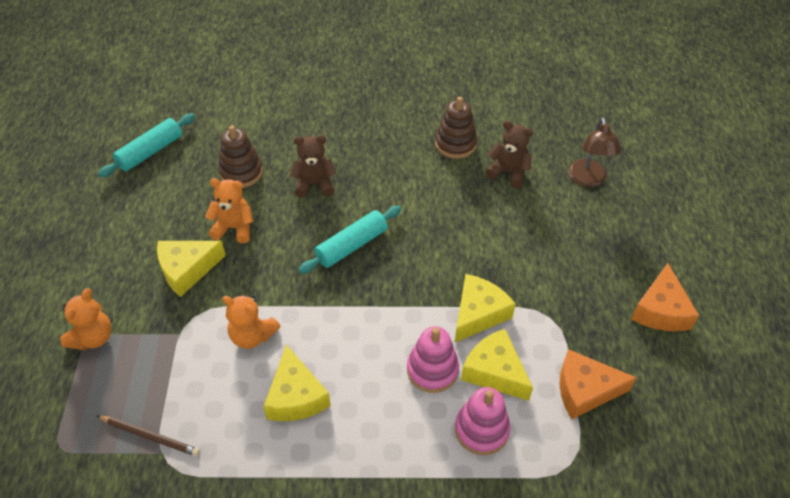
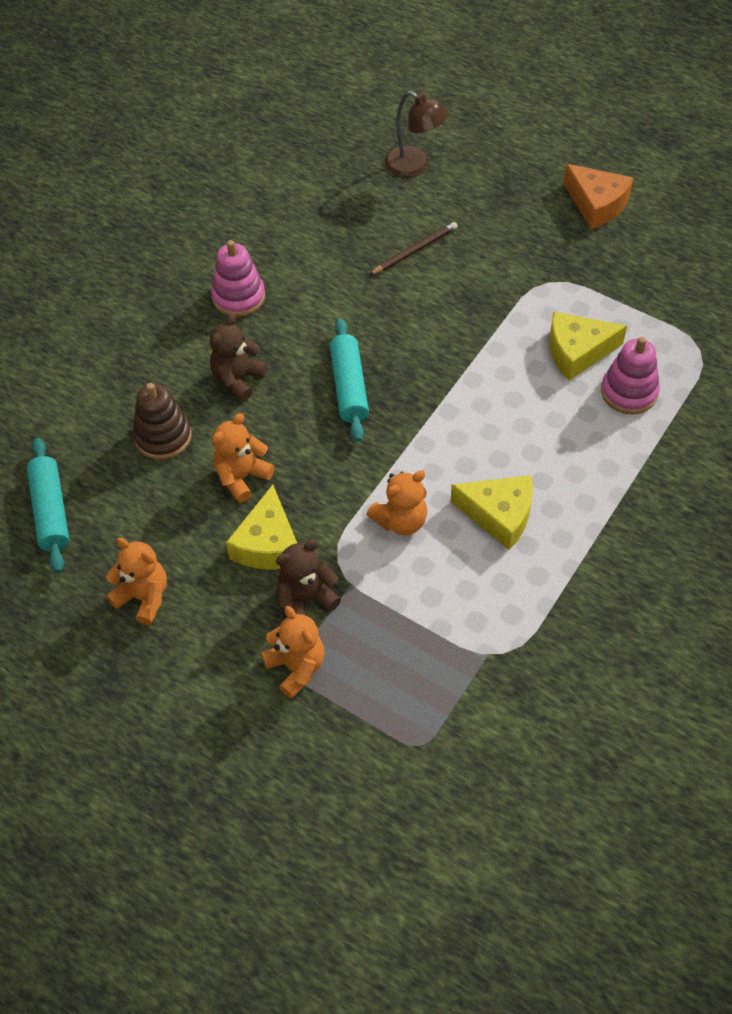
camera: 55 degrees left, 5 degrees up
(109, 228) = (143, 597): none -> orange teddy bear
(150, 436) = (462, 657): brown pencil -> brown pencil (415, 250)
(432, 370) = (543, 396): pink stacking toy -> pink stacking toy (238, 297)
(455, 144) = (282, 236): brown stacking toy -> none
(478, 314) = (507, 330): yellow cheese -> none
(508, 172) = (356, 217): brown teddy bear -> brown teddy bear (306, 599)
(585, 390) = (639, 300): orange cheese -> none

